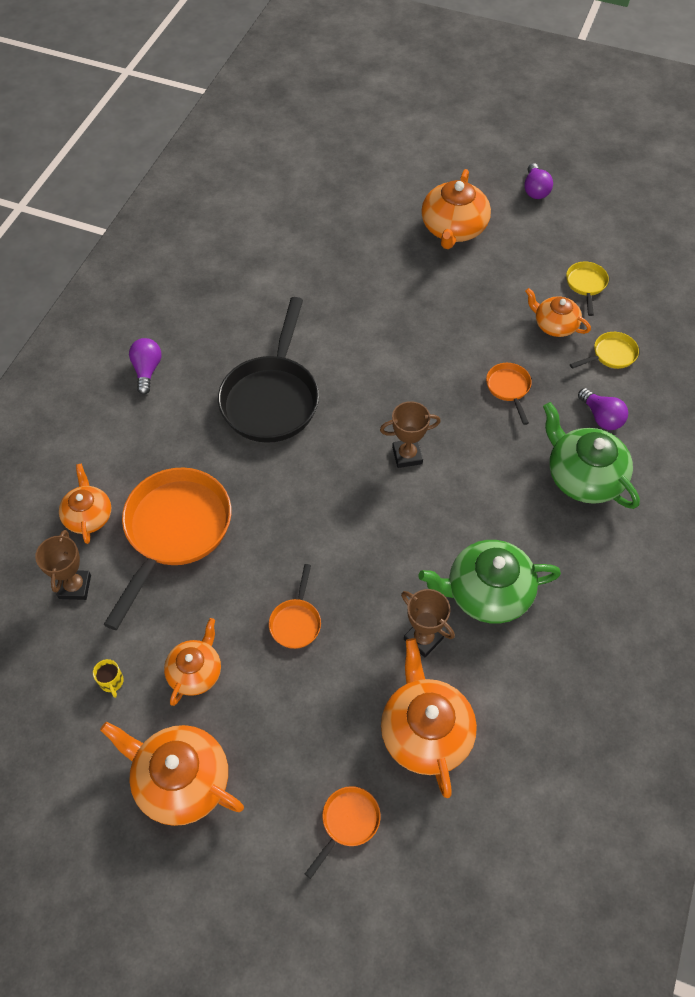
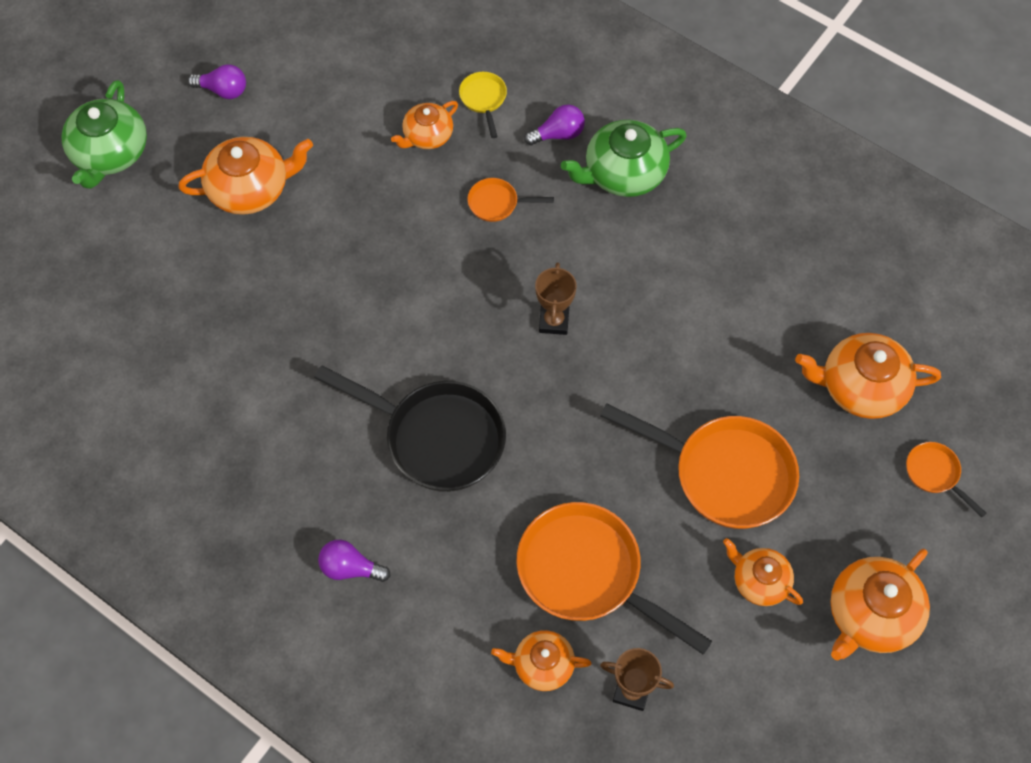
camera: 75 degrees left, 5 degrees up
(111, 682) = (754, 667): yellow mug -> none
(296, 622) = (724, 473): orange pan -> orange pan, size x2.19
(423, 639) = (767, 363): brown trophy -> none
(453, 229) = (250, 188): orange teapot -> orange teapot turned 45 degrees counterclockwise
(487, 592) = (731, 295): green teapot -> green teapot (110, 153)
(586, 285) = (383, 89): yellow pan -> none

